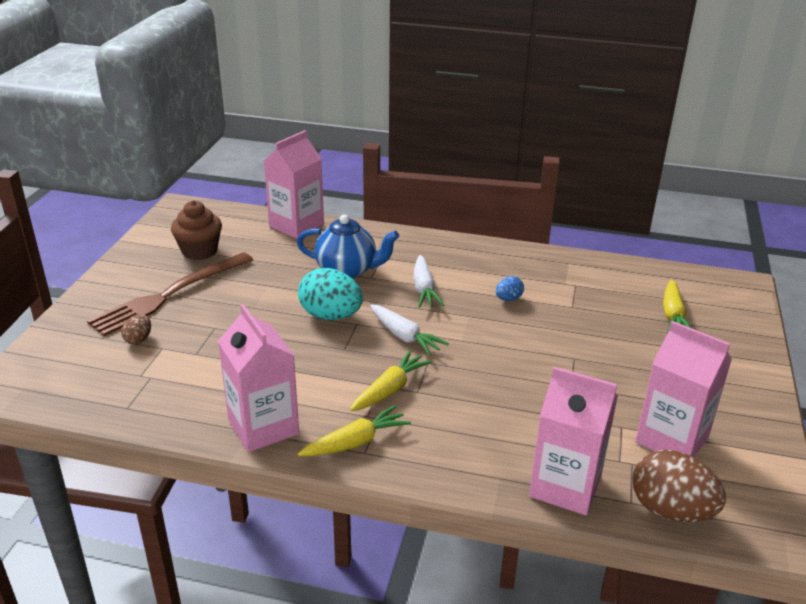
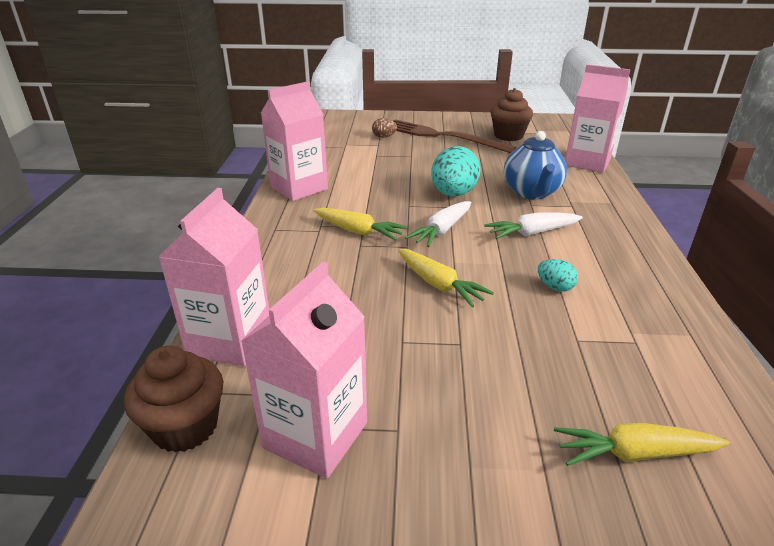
camera: 80 degrees right, 0 degrees up
(356, 442) = (286, 224): yellow carrot -> yellow carrot (439, 285)
(508, 299) = (555, 287): blue egg -> turquoise egg
(670, 510) = (185, 427): brown egg -> brown cupcake

